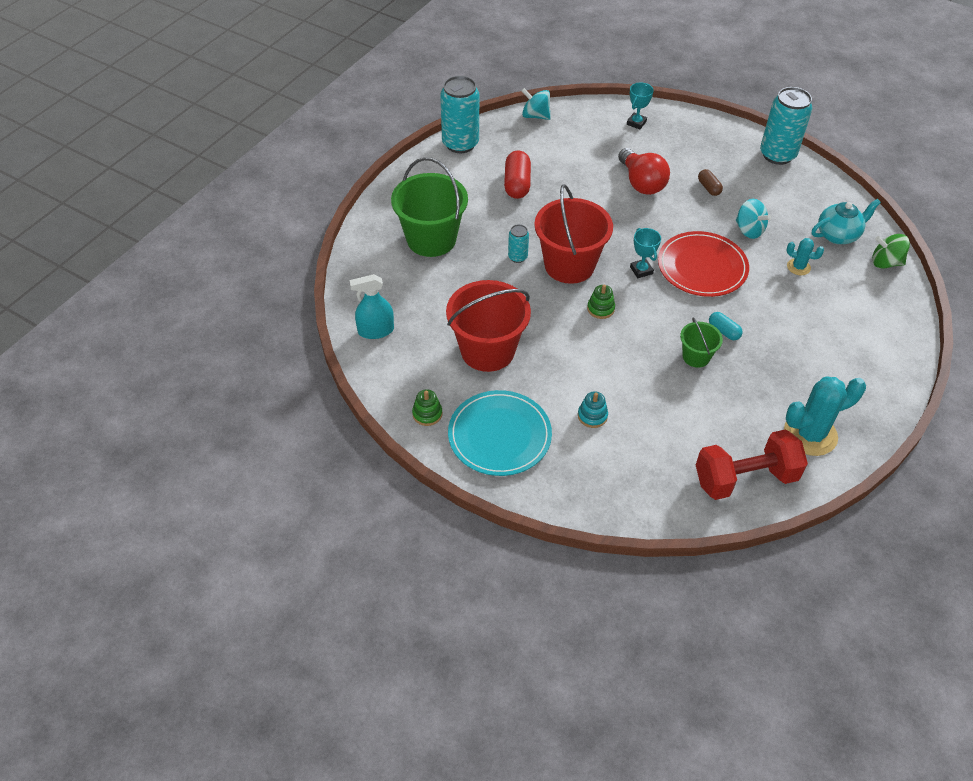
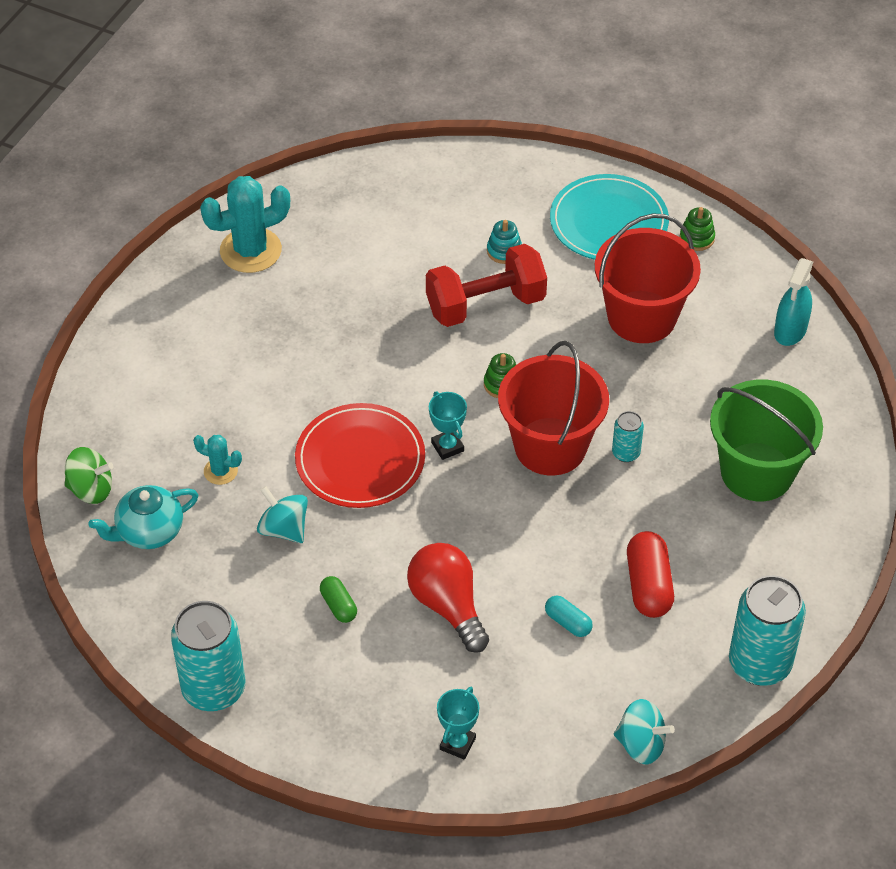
camera: 175 degrees right, 0 degrees up
(376, 331) = (790, 330): turquoise spray bottle -> turquoise spray bottle turned 135 degrees clockwise
(696, 356) = (377, 330): green bucket -> none
(709, 188) = (338, 605): brown capsule -> green capsule
(723, 331) = (339, 366): turquoise capsule -> turquoise capsule (568, 622)
(745, 478) = (332, 200): red dumbbell -> red dumbbell (485, 305)

